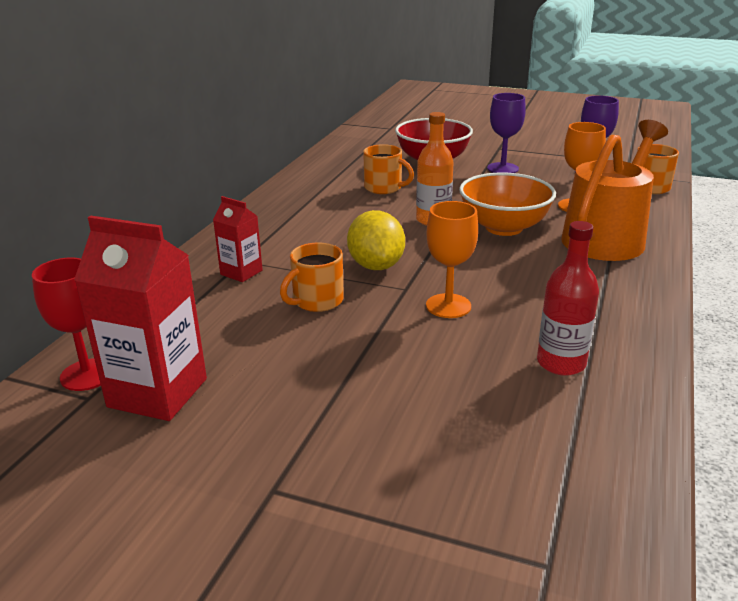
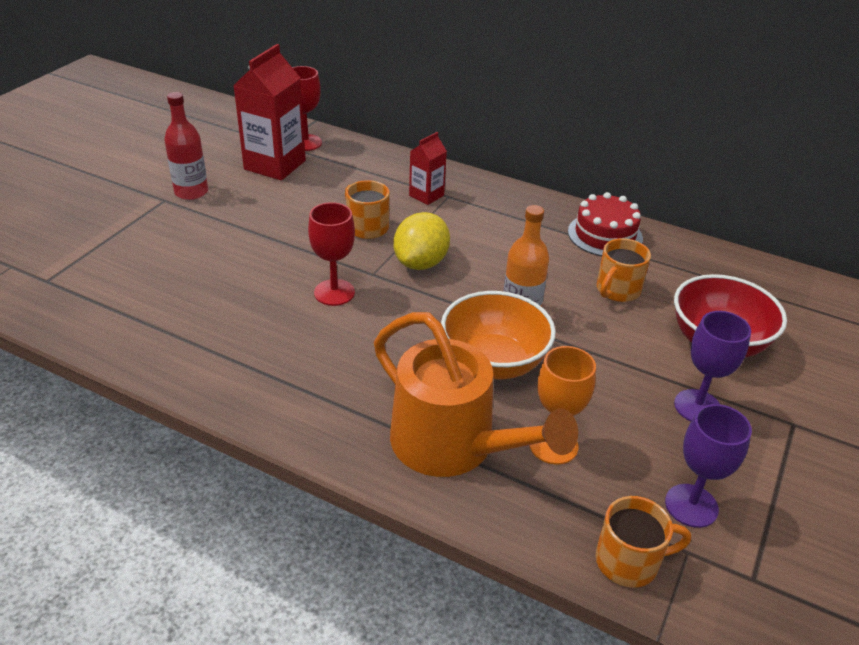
camera: 95 degrees right, 10 degrees up
(303, 192) = (605, 235): none -> red cake
(376, 266) = (421, 263): yellow lemon -> yellow lemon turned 60 degrees counterclockwise
(448, 306) = (334, 292): orange goblet -> red goblet
(561, 363) = (221, 336): red bottle -> red bottle (191, 192)

